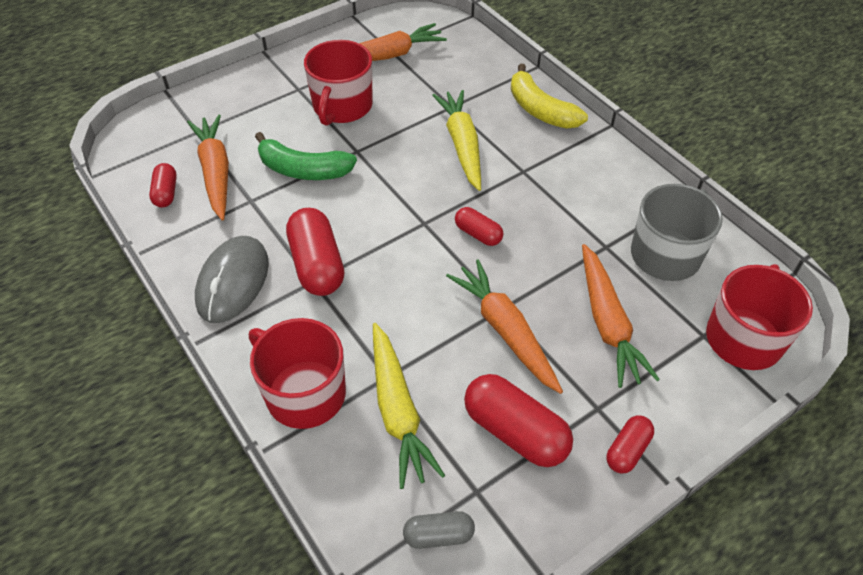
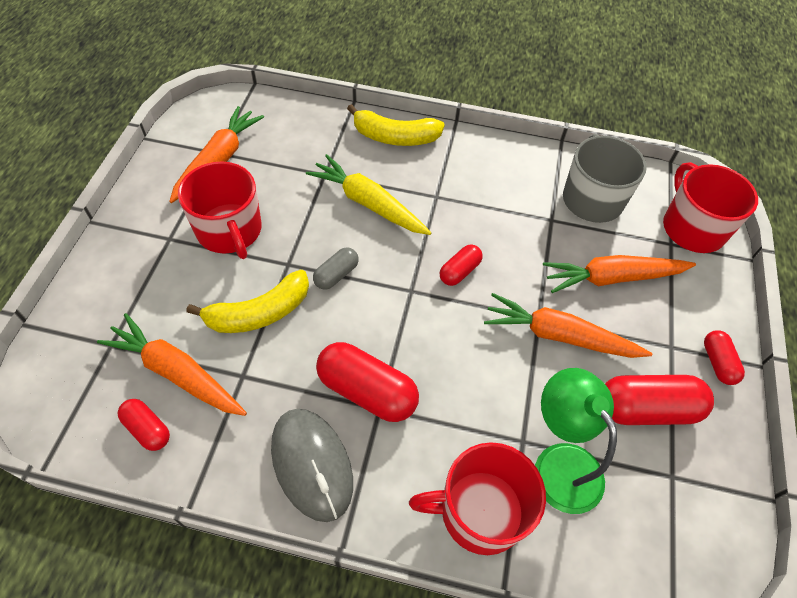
camera: 45 degrees left, 5 degrees up
(303, 170) = (259, 313): green banana -> yellow banana
(398, 411) = (560, 463): yellow carrot -> green lamp
(438, 535) = (687, 534): grey capsule -> grey capsule (336, 275)
(478, 234) = (459, 271): red capsule -> red capsule turned 45 degrees counterclockwise
(607, 323) = (612, 278): orange carrot -> orange carrot turned 135 degrees clockwise

